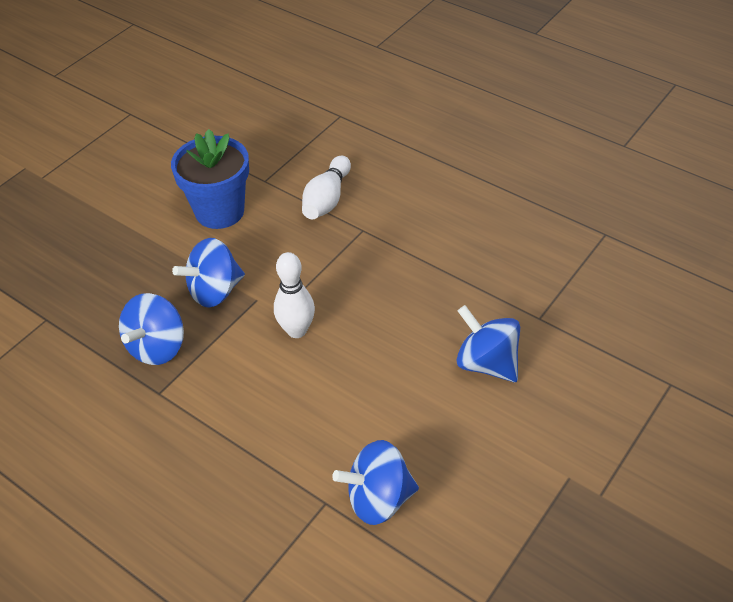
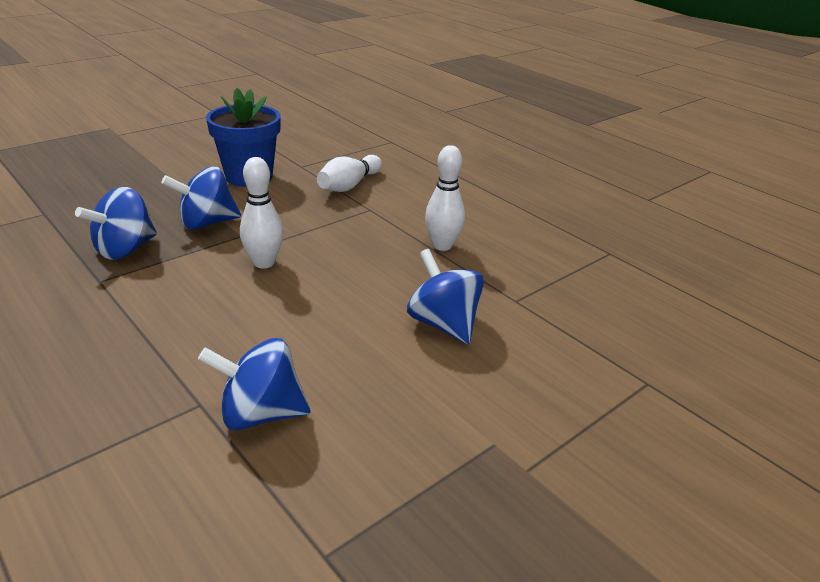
camera: 10 degrees right, 15 degrees down
(450, 264) = (442, 245): none -> white bowling pin

